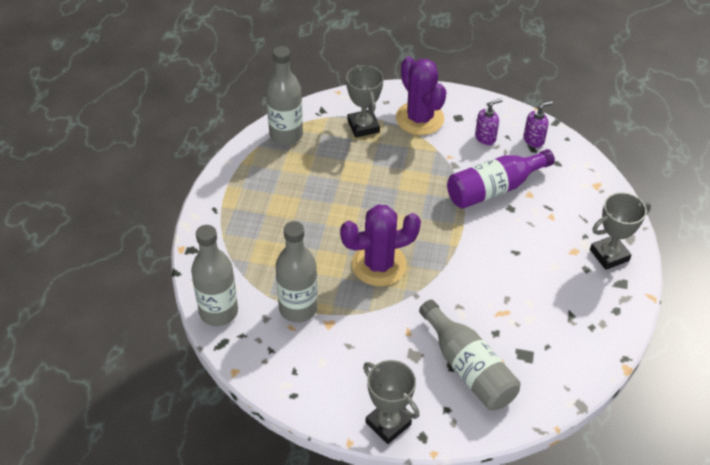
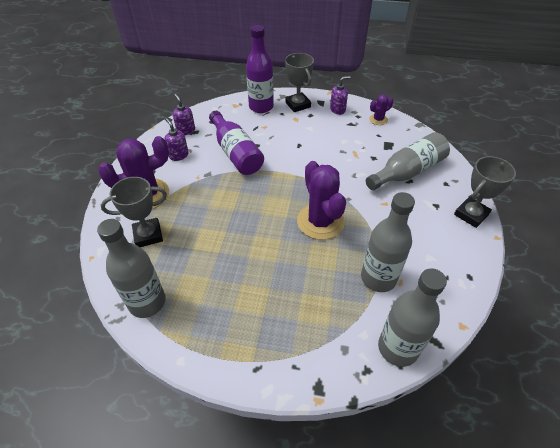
camera: 90 degrees left, 0 degrees up
(586, 351) = (378, 119): none -> purple cactus
(597, 213) = (261, 107): none -> purple bottle
(604, 302) = (337, 110): none -> purple soap dispenser

